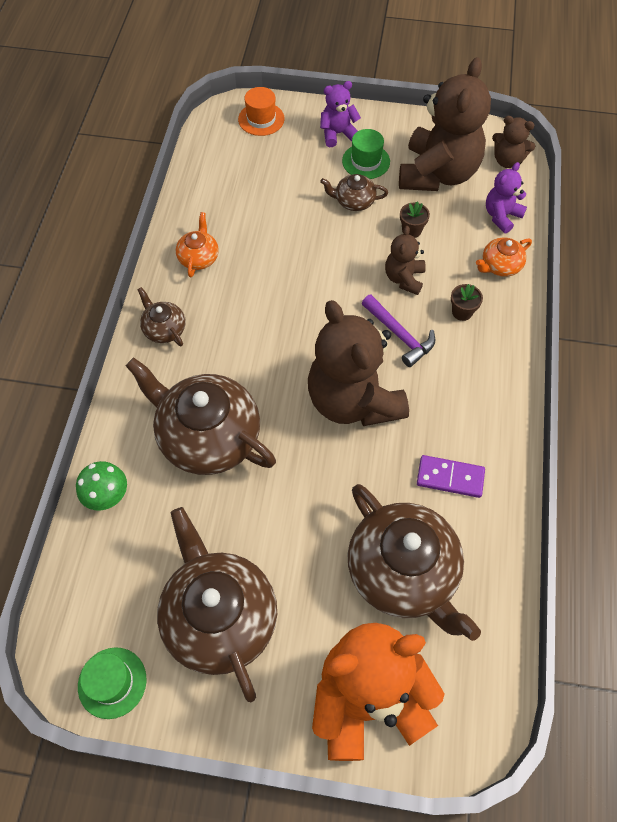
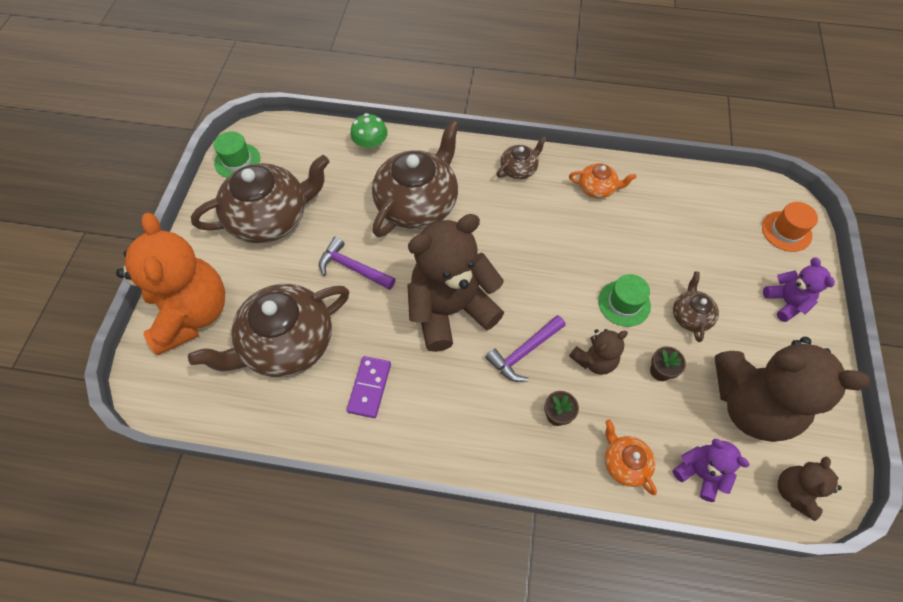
camera: 90 degrees right, 0 degrees up
(299, 505) = (353, 268): none -> purple hammer
(366, 161) = (751, 329): green hat -> green hat (624, 303)
(404, 278) = (594, 360): brown teddy bear -> brown teddy bear turned 135 degrees clockwise

